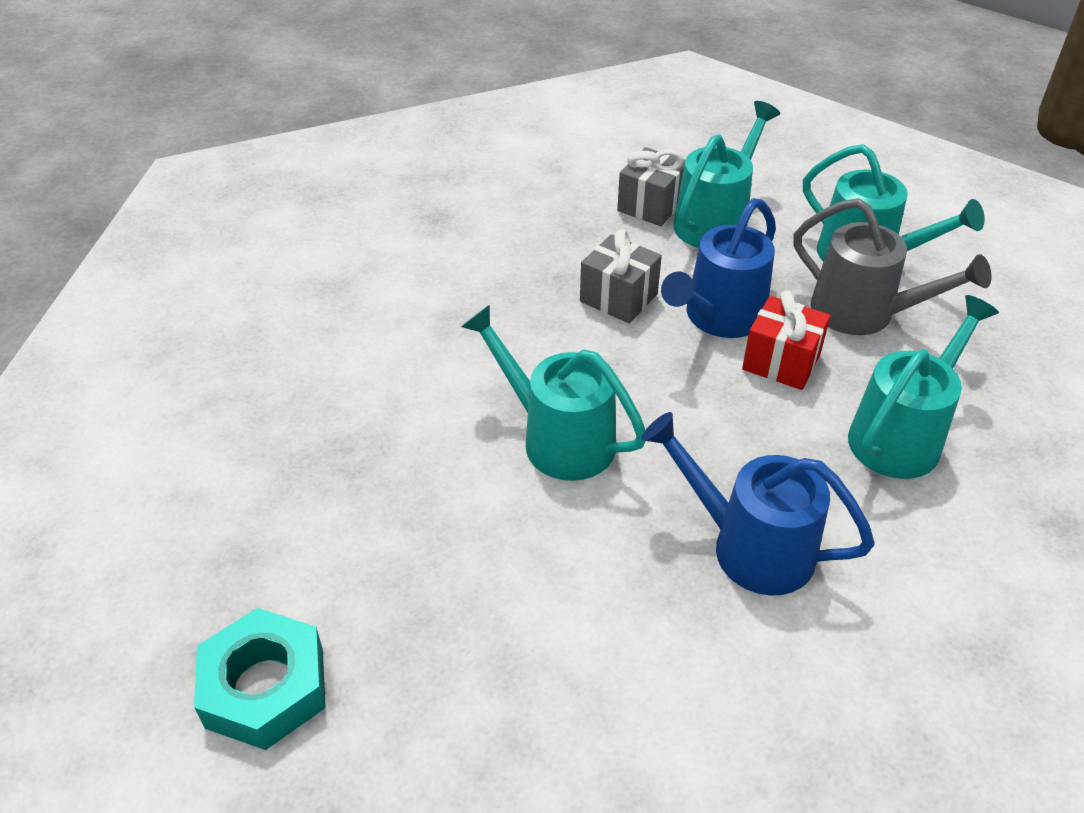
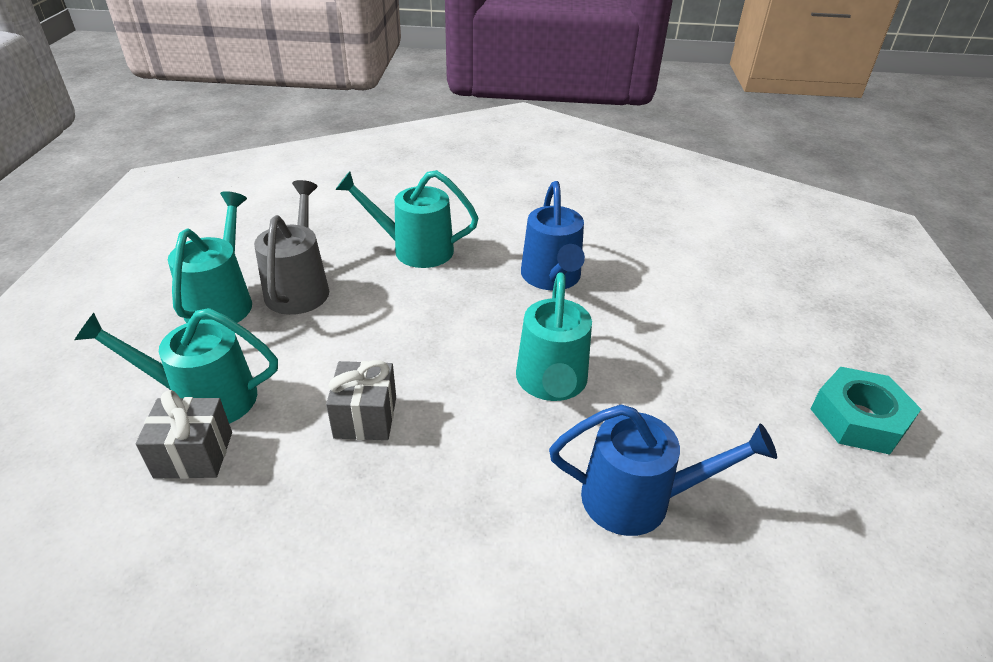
camera: 125 degrees left, 5 degrees down
(718, 318) = (354, 351): blue watering can -> blue watering can (640, 499)
(781, 362) = (382, 308): red gift -> none

